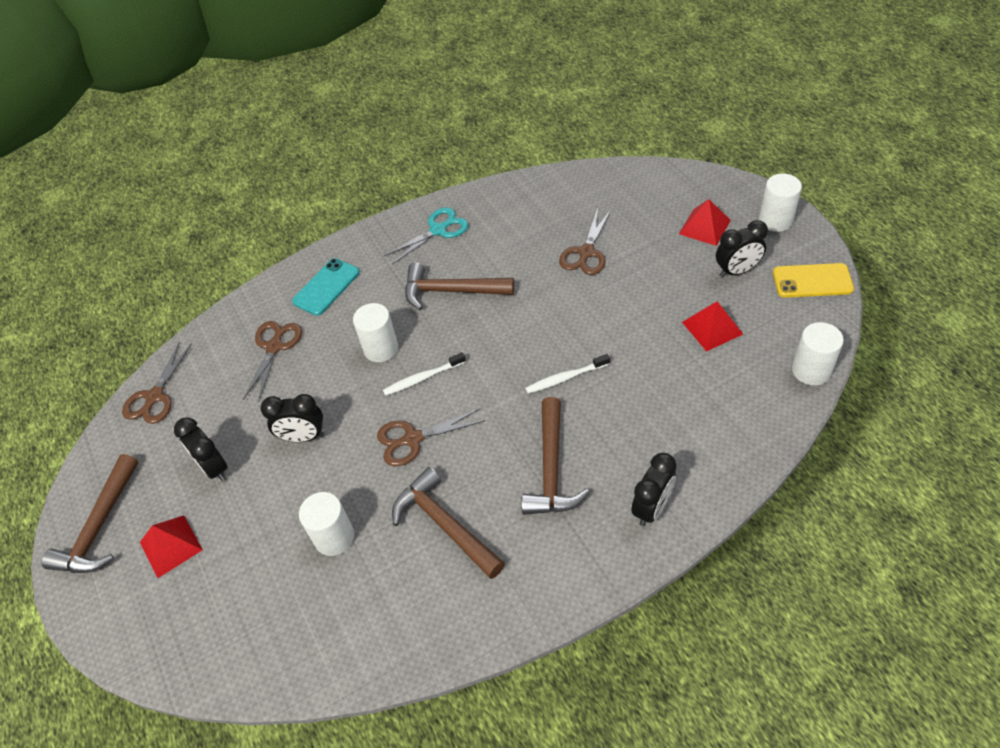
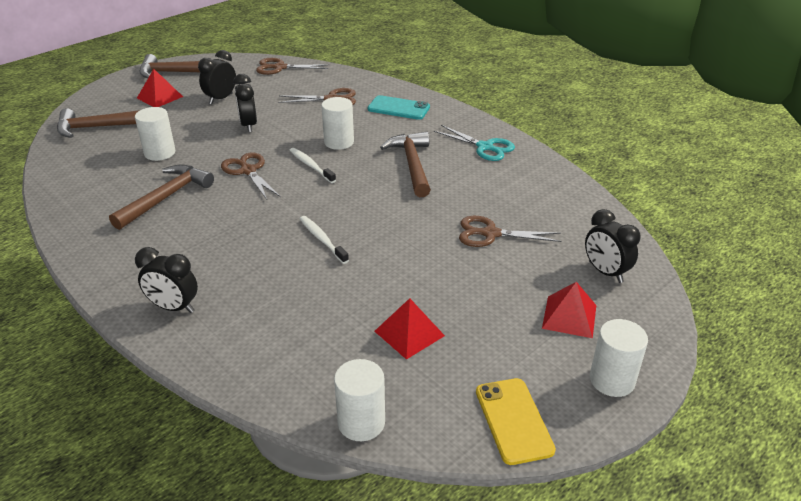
camera: 70 degrees right, 15 degrees down
(551, 469) = (219, 243): brown hammer -> brown hammer (100, 127)
(737, 271) = (506, 348): black clock -> black clock (605, 272)

